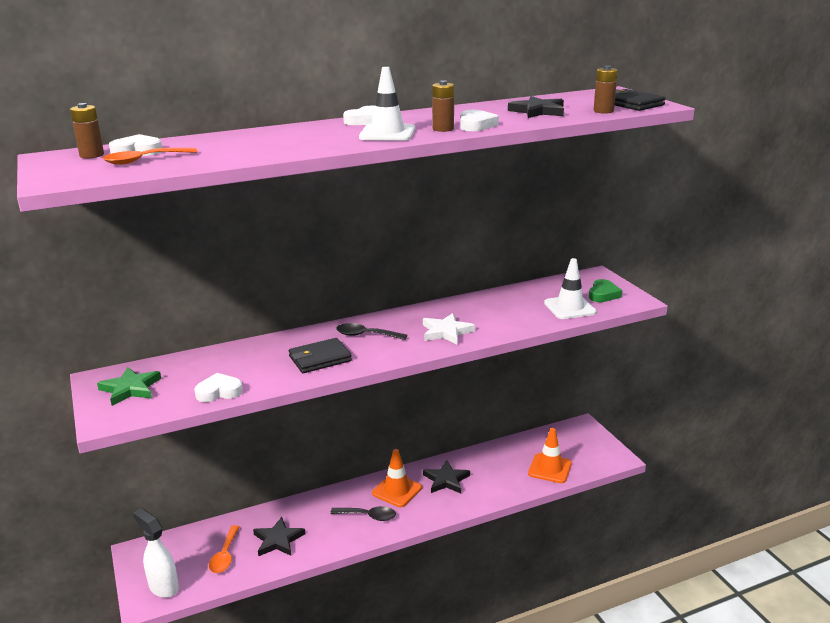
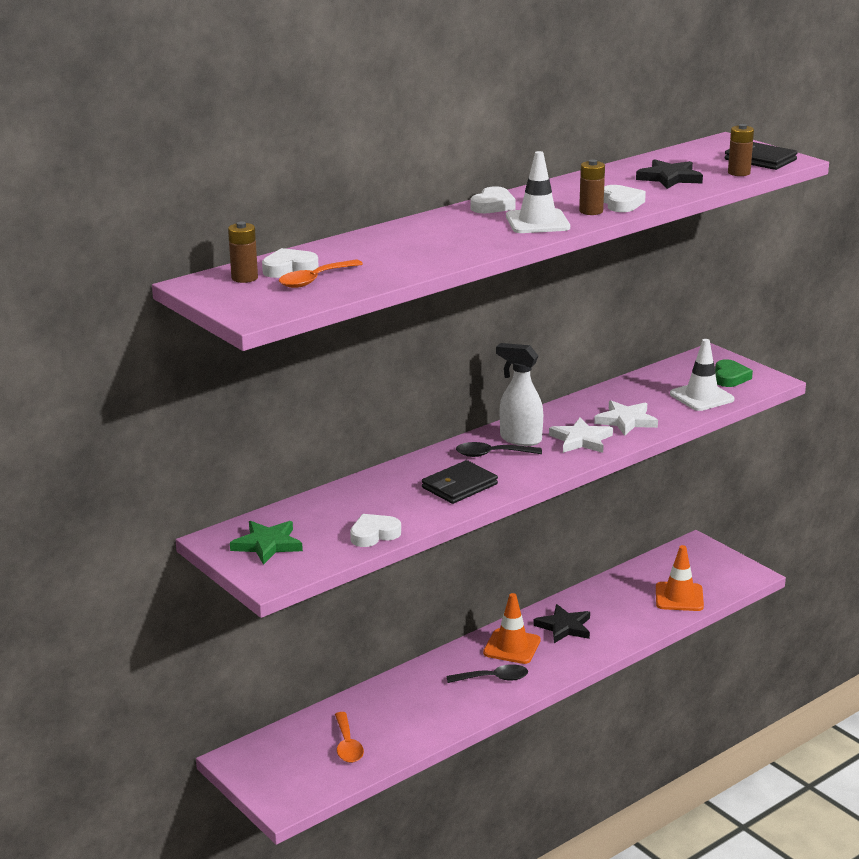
camera: 15 degrees left, 0 degrees up
(163, 587) = (295, 787): white spray bottle -> white spray bottle (520, 439)
(278, 540) = (401, 719): black star -> none
(494, 320) = (626, 421): none -> white star

